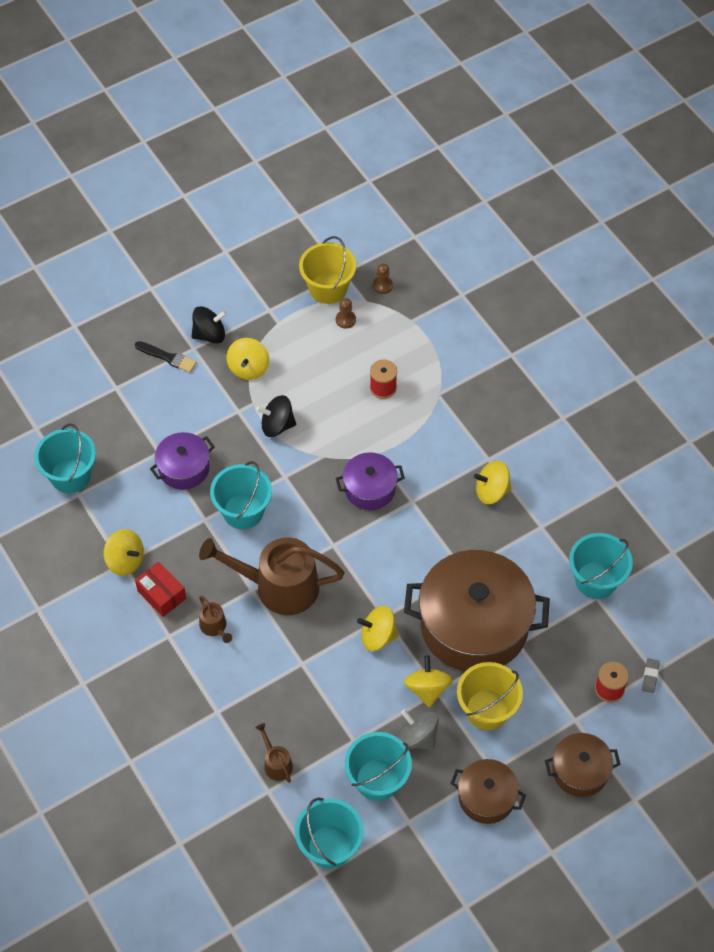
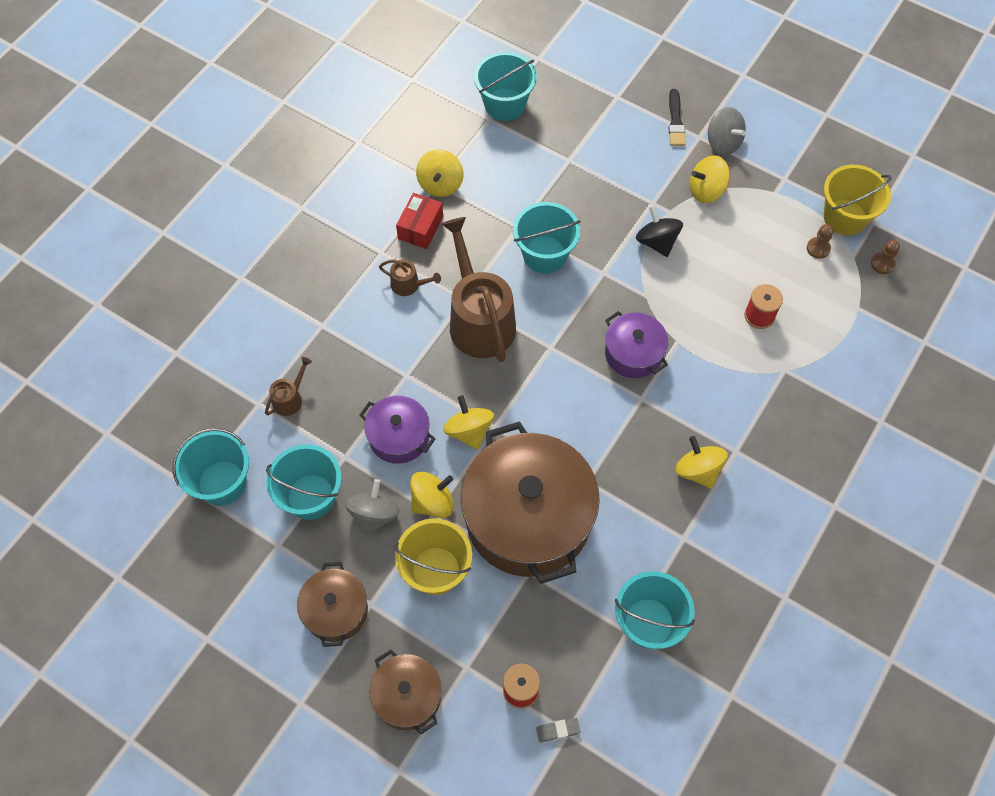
camera: 65 degrees right, 5 degrees up
(184, 468) = (563, 187): purple pot -> purple pot (399, 436)
(209, 334) = (723, 143): black spinning top -> grey spinning top
(214, 627) = (408, 285): brown watering can -> brown watering can turned 105 degrees counterclockwise

